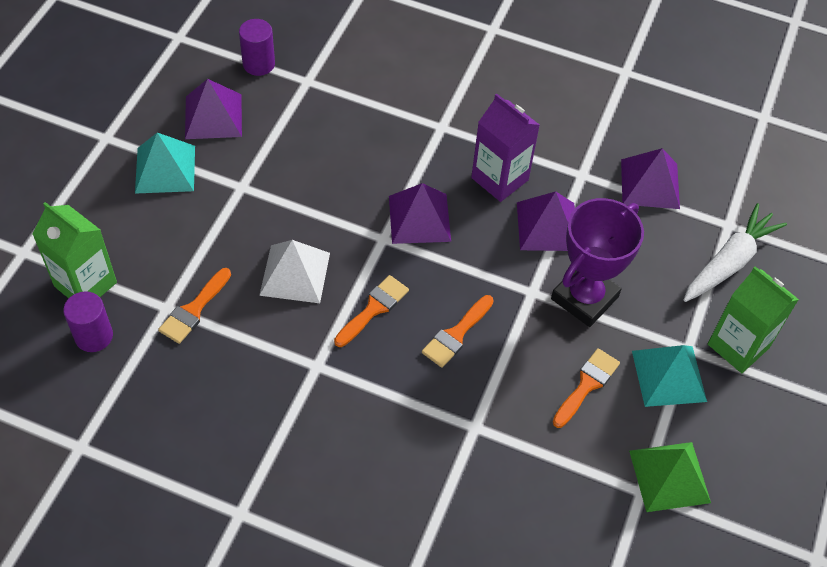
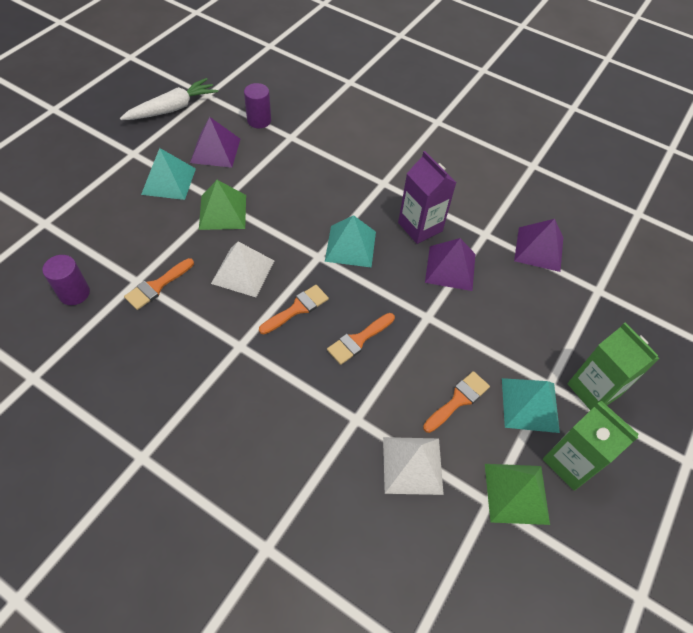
camera: 10 degrees right, 0 degrees up
(85, 284) = (82, 253): green carton -> green carton (570, 462)
(247, 199) = (222, 212): none -> green pyramid
(419, 218) = (350, 246): purple pyramid -> turquoise pyramid
(549, 467) = (412, 465): none -> white pyramid
(584, 298) = (470, 328): purple trophy -> none
(729, 262) = (595, 320): white carrot -> white carrot (172, 109)

